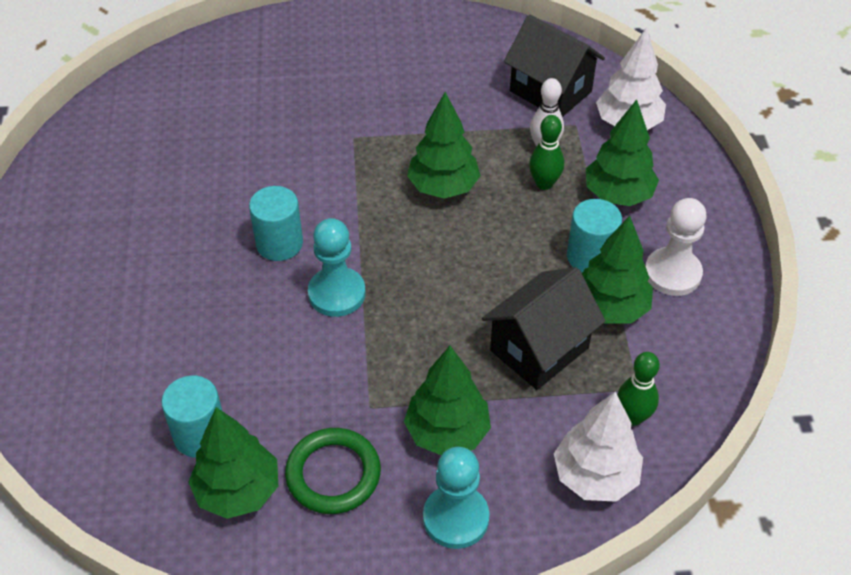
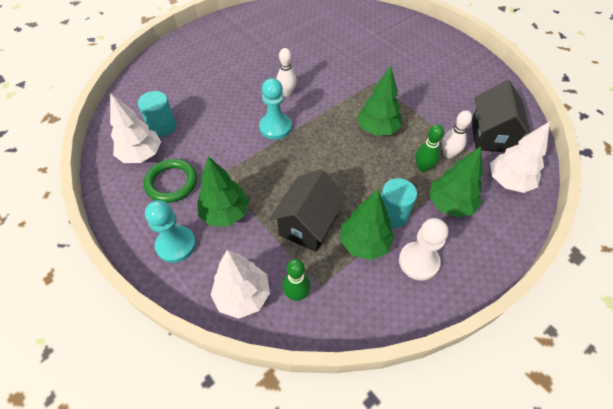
camera: 55 degrees right, 5 degrees up
(238, 491) = (141, 155): green tree -> white tree
(279, 243) = (287, 93): turquoise cylinder -> white bowling pin
(539, 349) = (308, 225): black house -> black house turned 75 degrees counterclockwise

